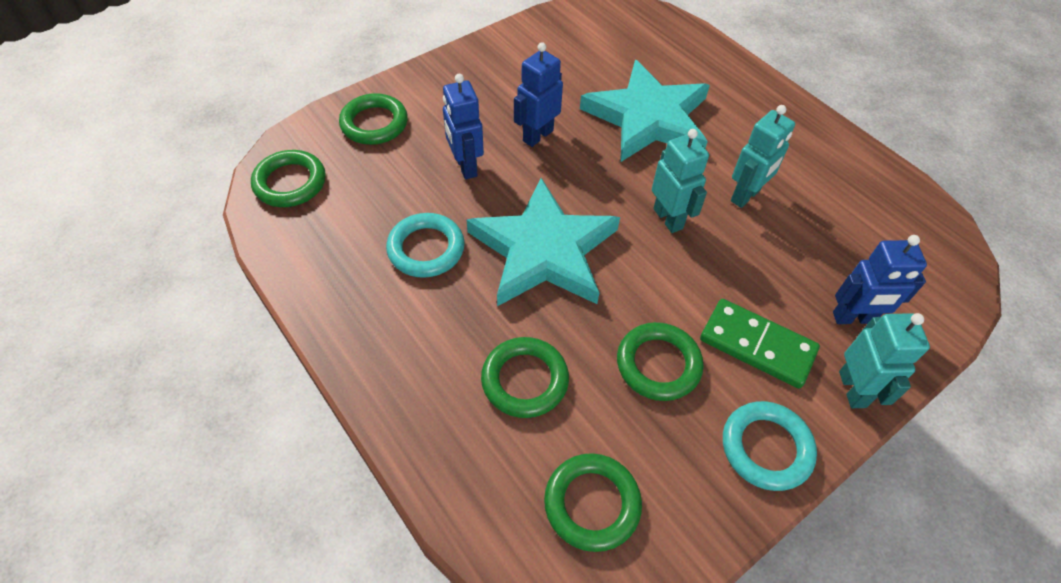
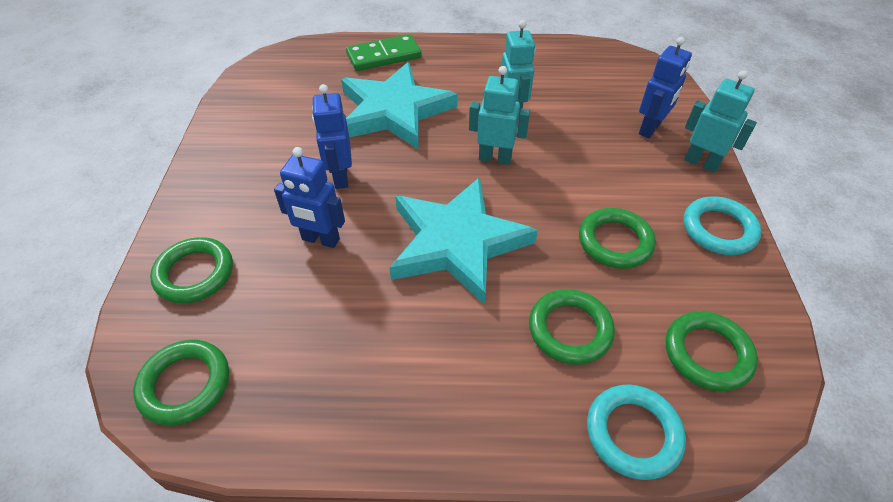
camera: 50 degrees left, 5 degrees down
(426, 249) = (380, 319): turquoise ring -> turquoise ring (633, 433)
(757, 345) = (637, 183): green domino -> green domino (384, 56)

